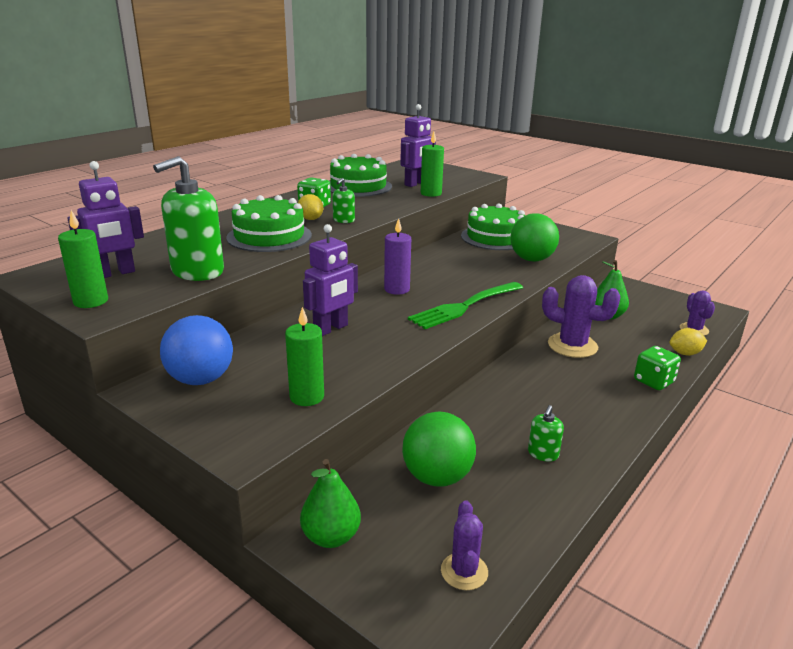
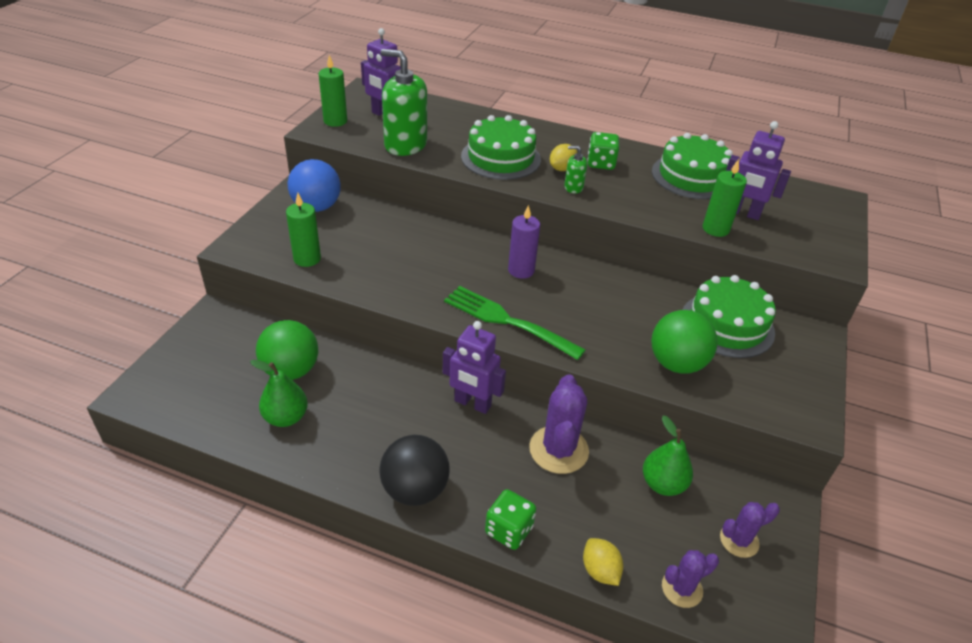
camera: 70 degrees right, 15 degrees up
(331, 329) = (419, 247): purple robot -> purple robot (472, 403)
(331, 537) = (217, 328): green pear -> green pear (286, 417)
(464, 571) = (189, 400): purple cactus -> purple cactus (739, 540)
(543, 454) = (339, 435): green soap dispenser -> none
(613, 418) = (415, 490): none -> black ball

